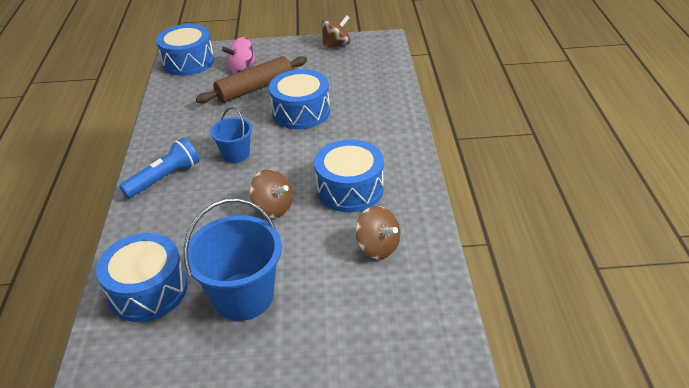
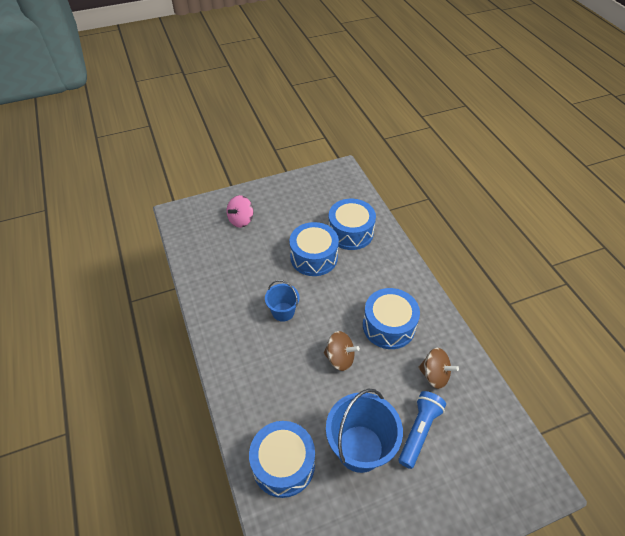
camera: 20 degrees left, 10 degrees up
(164, 178) = (237, 350): blue flashlight -> blue flashlight (419, 431)
(188, 62) = (191, 221): blue drum -> blue drum (350, 232)
(254, 88) = (263, 240): brown rolling pin -> none
(336, 45) = (307, 181): brown spinning top -> none

